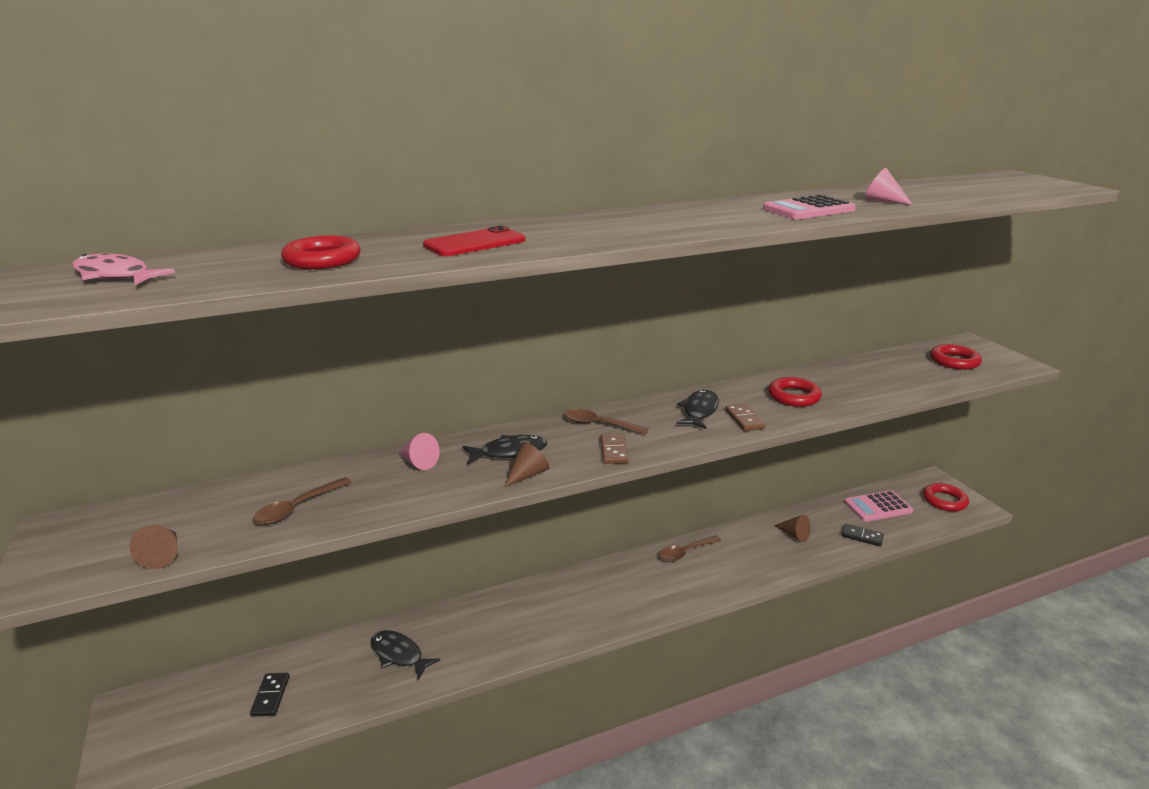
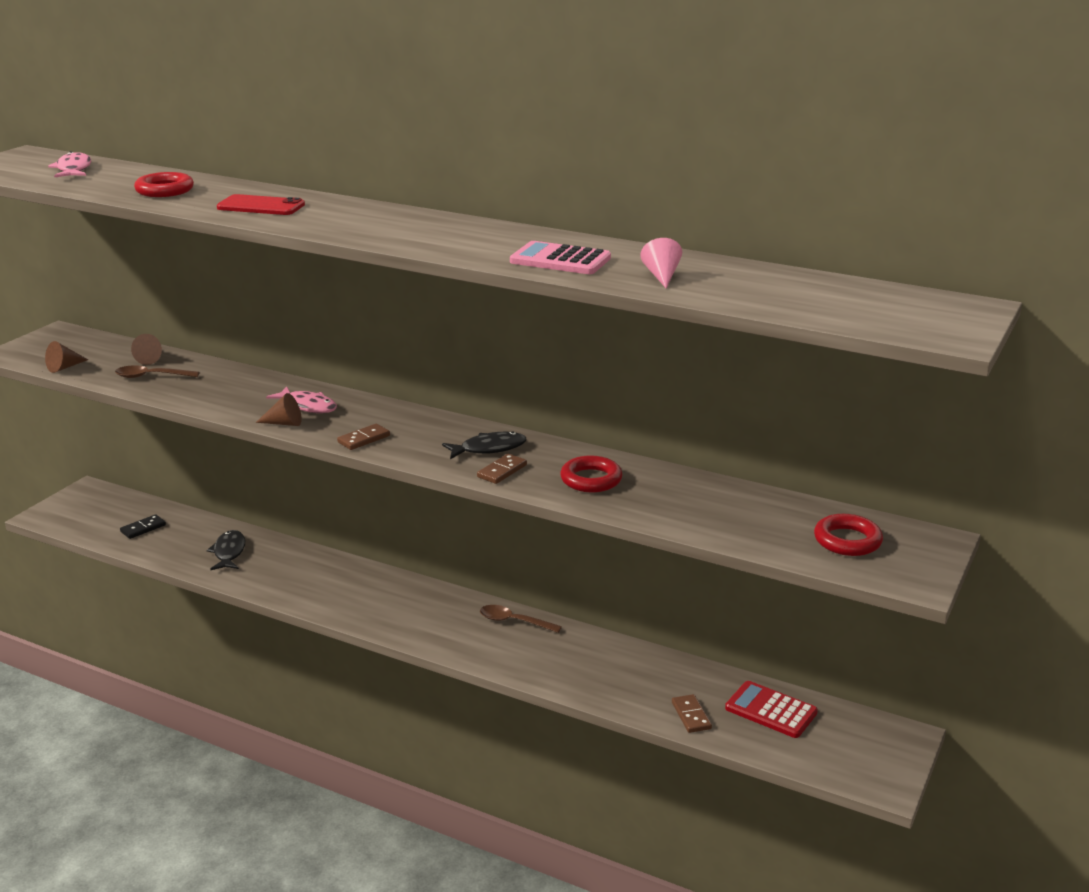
camera: 50 degrees right, 0 degrees up
(418, 462) = (252, 385): pink cone -> none
(509, 452) = (308, 406): black fish -> pink fish
(599, 424) = (400, 420): brown spoon -> none
(794, 535) = (631, 672): brown cone -> brown cone (151, 359)
(862, 536) = (691, 715): black domino -> brown domino
(878, 507) = (771, 710): pink calculator -> red calculator
(944, 500) = (862, 755): red ring -> none

